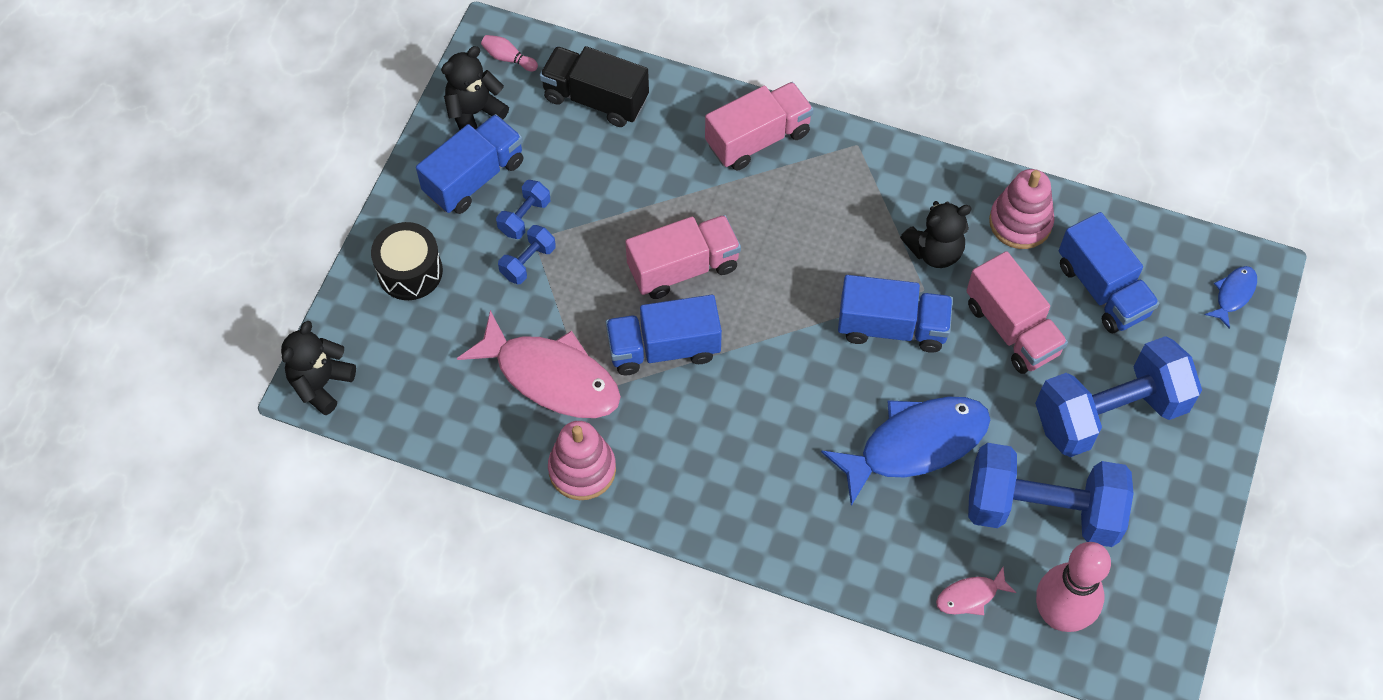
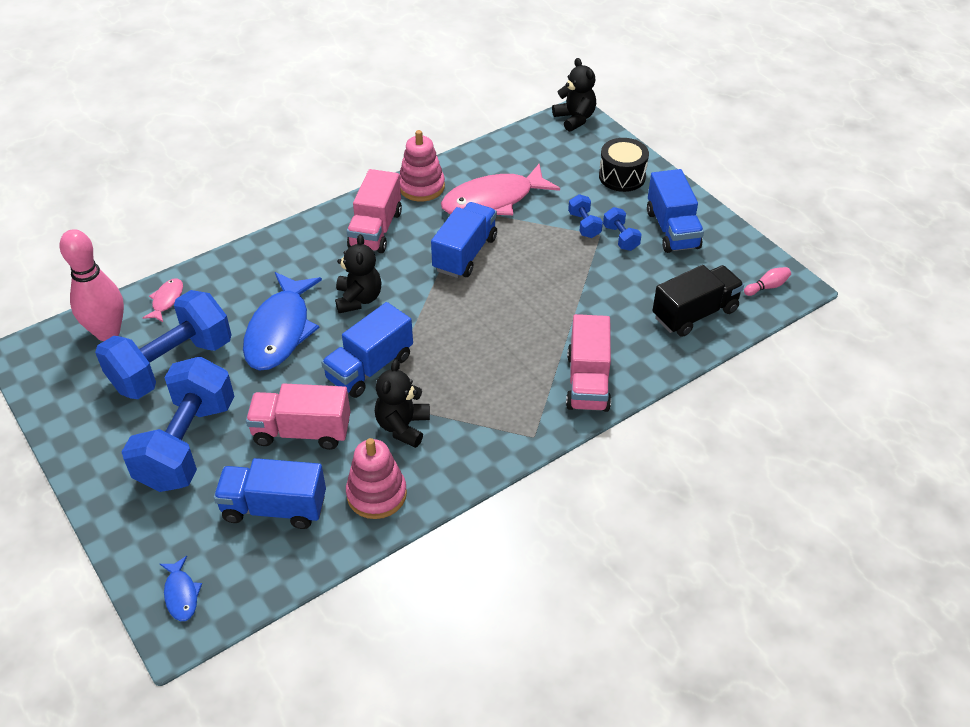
camera: 125 degrees right, 15 degrees down
(474, 113) = (728, 251): black teddy bear -> black teddy bear (358, 299)
(683, 268) = (514, 290): pink truck -> pink truck (375, 229)

